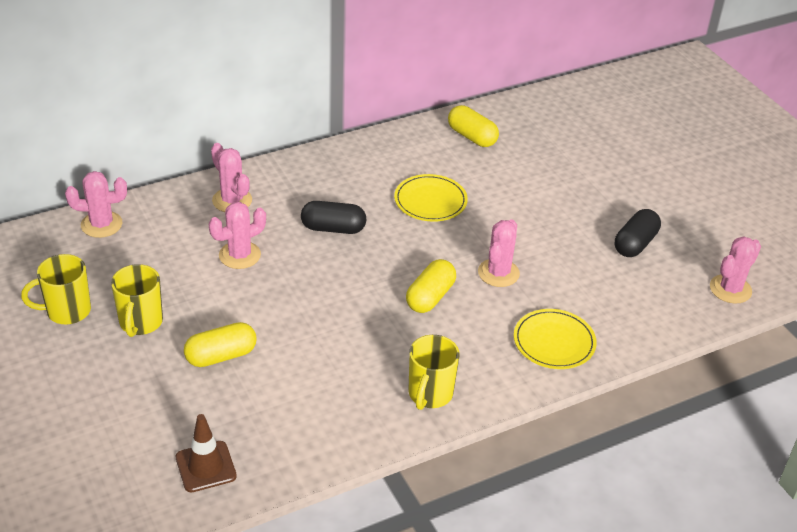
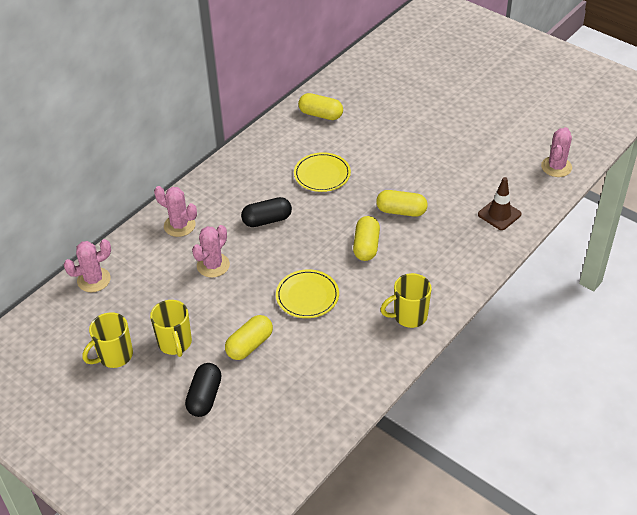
camera: 20 degrees left, 5 degrees up
(206, 467) = (292, 428): brown traffic cone -> brown traffic cone (499, 214)
(430, 394) = (409, 316): yellow mug -> yellow mug turned 75 degrees clockwise
(498, 273) = (401, 211): pink cactus -> yellow capsule
(554, 342) = (467, 247): yellow plate -> yellow plate (307, 296)
(635, 244) = (478, 156): black capsule -> black capsule (205, 397)

